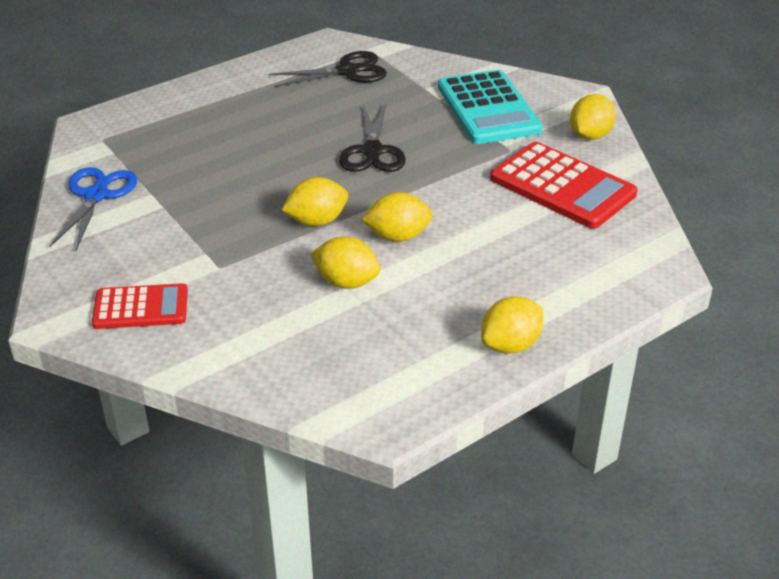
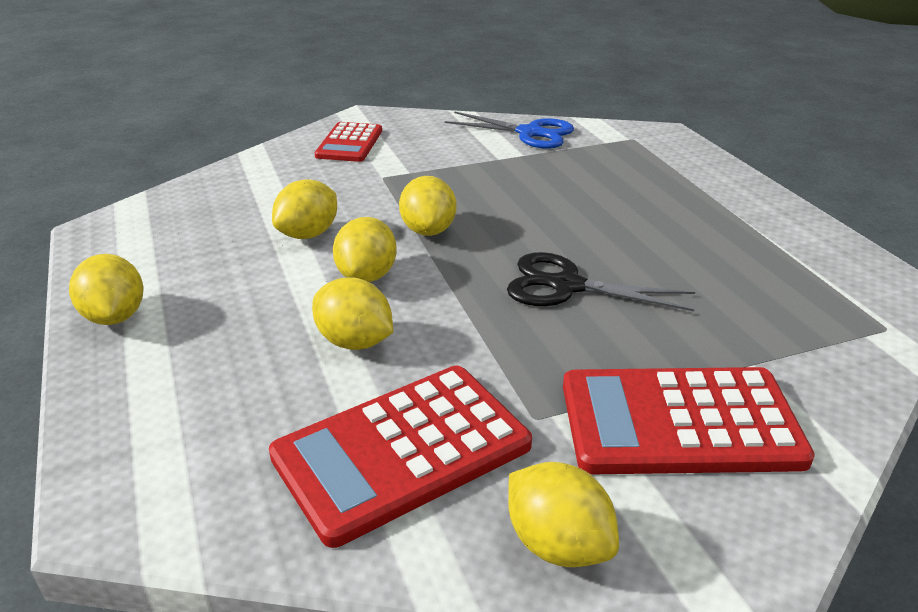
camera: 105 degrees right, 5 degrees down
(347, 71) = (805, 296): black scissors -> none
(479, 223) = (355, 342): none -> yellow lemon
(488, 108) = (679, 422): turquoise calculator -> red calculator

